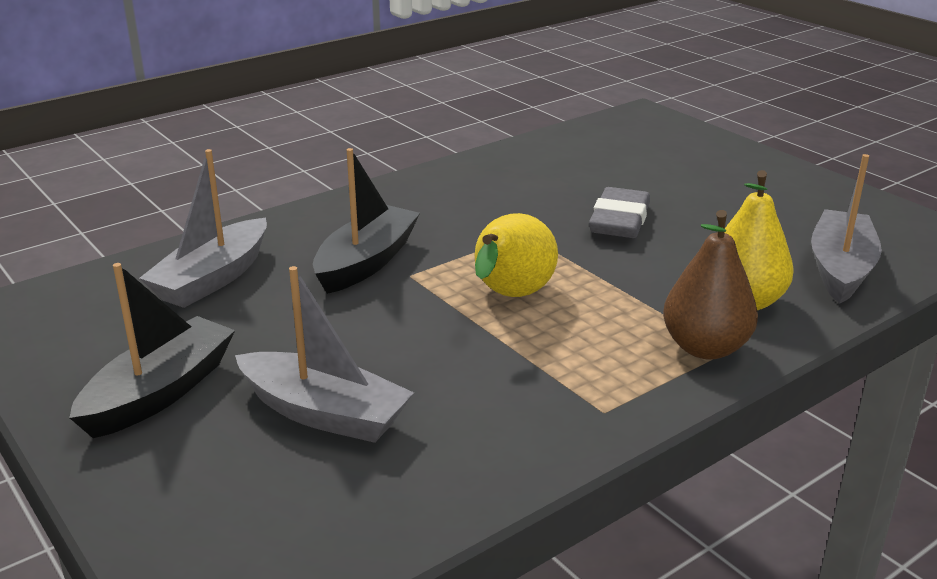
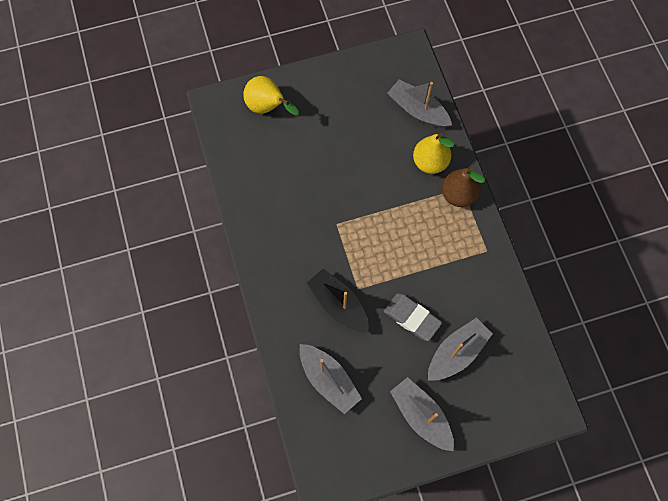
camera: 70 degrees left, 40 degrees up
(159, 393) = (421, 416): black boat -> grey boat
(510, 297) = (393, 252): yellow pear -> yellow pear (267, 107)
(619, 220) = (340, 176): grey eraser -> grey eraser (412, 318)

